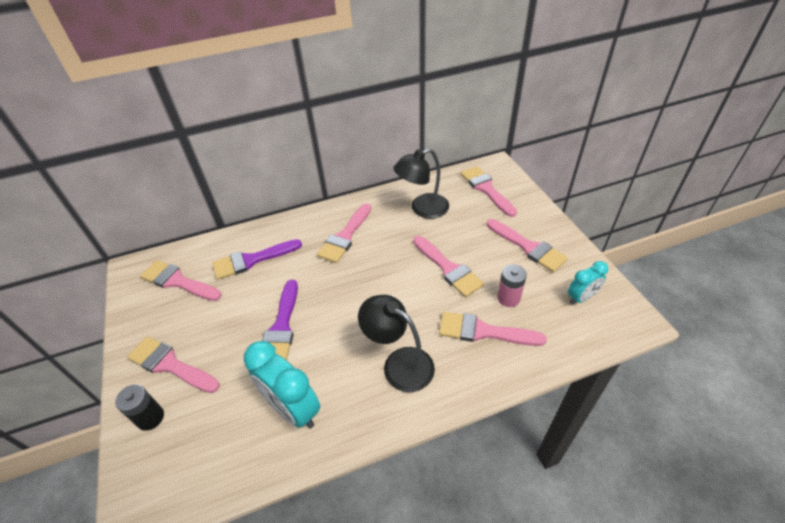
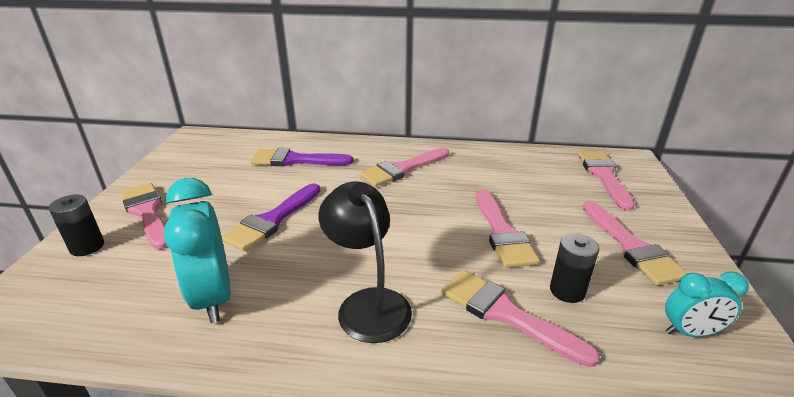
camera: 25 degrees right, 15 degrees down
(178, 281) = (218, 155): pink brush -> none
(422, 209) = (508, 171): black lamp -> none
(508, 298) = (567, 291): pink battery -> black battery

